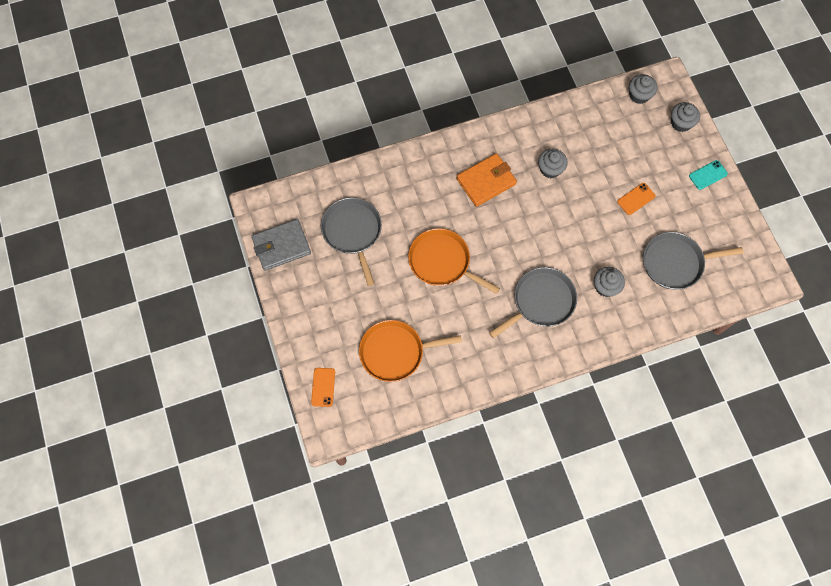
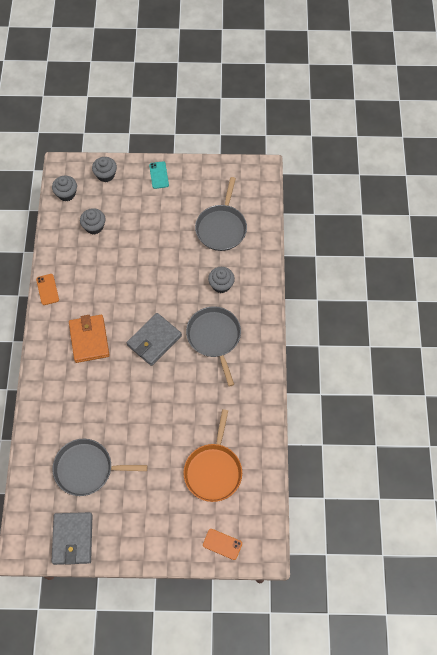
camera: 70 degrees left, 5 degrees down
(442, 262) = (147, 402): orange pan -> none
(511, 243) = (154, 340): none -> grey wallet
(550, 169) = (101, 285): grey cupcake -> grey cupcake (94, 226)
(636, 199) = (156, 233): orange phone -> orange phone (47, 289)

